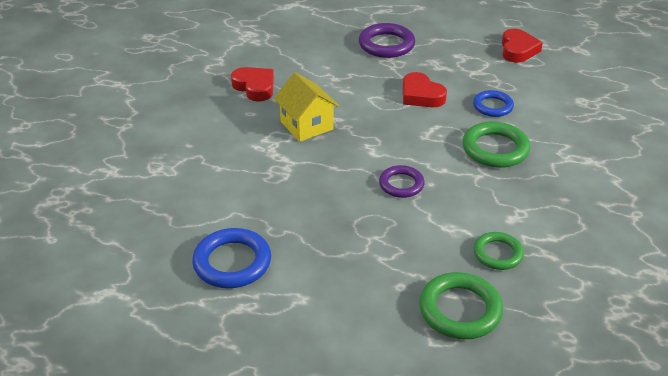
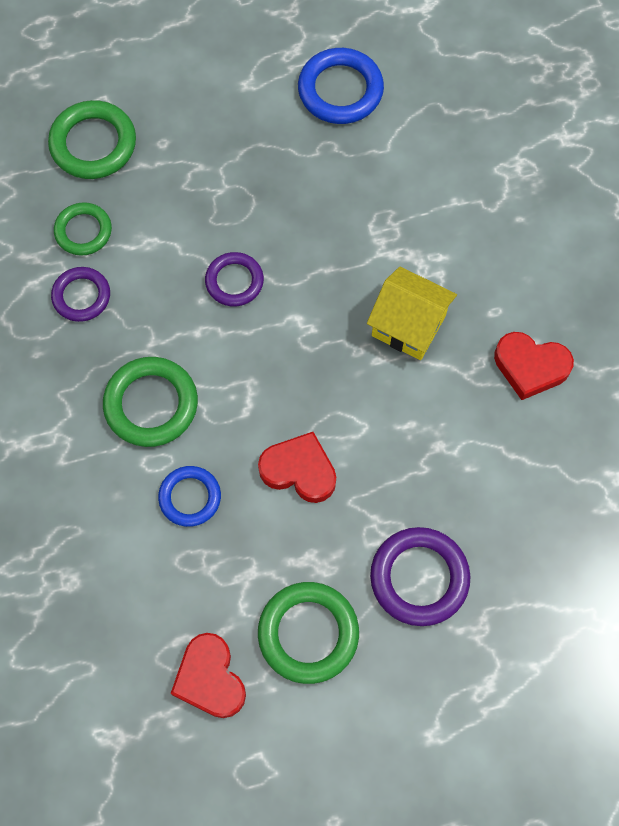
camera: 150 degrees right, 30 degrees up
(457, 47) = (308, 633): none -> green ring
(517, 217) = (81, 296): none -> purple ring

